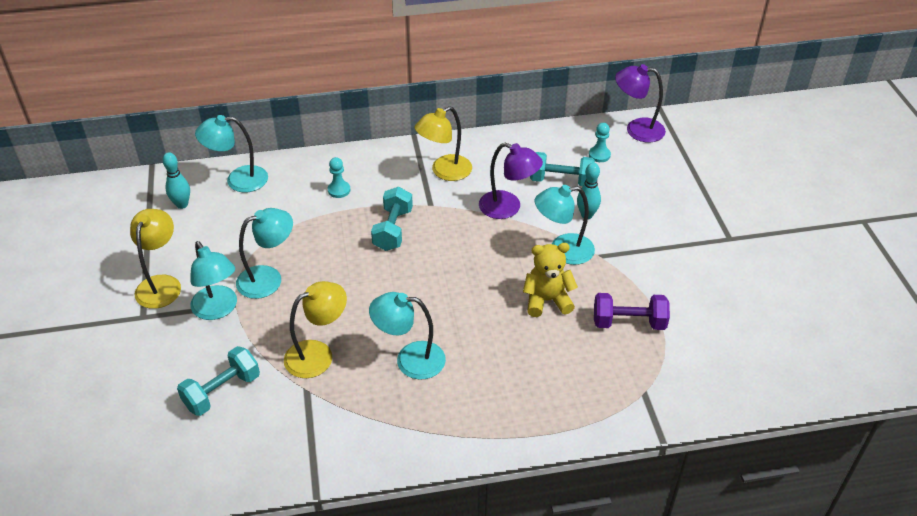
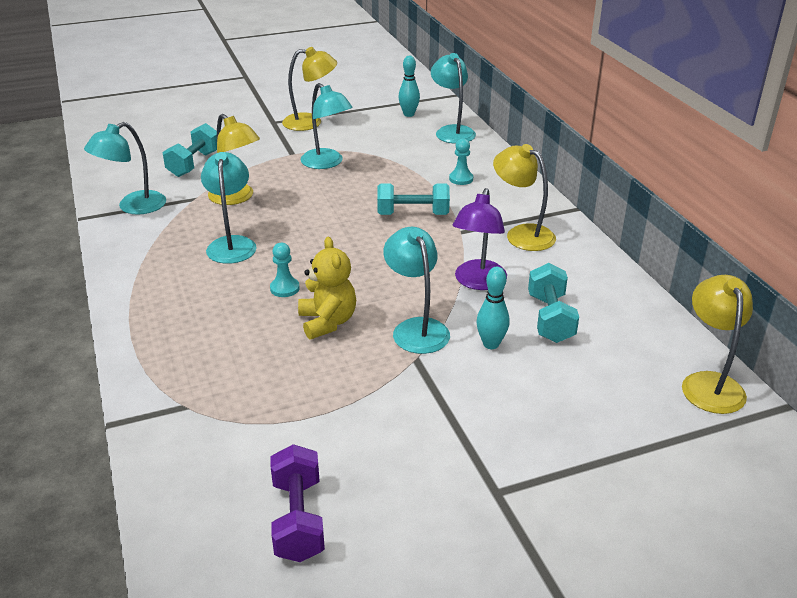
camera: 80 degrees right, 10 degrees down
(218, 309) = (285, 148): turquoise lamp -> turquoise lamp (133, 207)
(222, 391) = (194, 164): turquoise dumbbell -> turquoise dumbbell turned 75 degrees clockwise
(599, 155) = (624, 349): turquoise pawn -> turquoise pawn (284, 288)
(628, 322) = (300, 389): purple dumbbell -> purple dumbbell (298, 519)
(637, 129) = (709, 383): purple lamp -> yellow lamp

